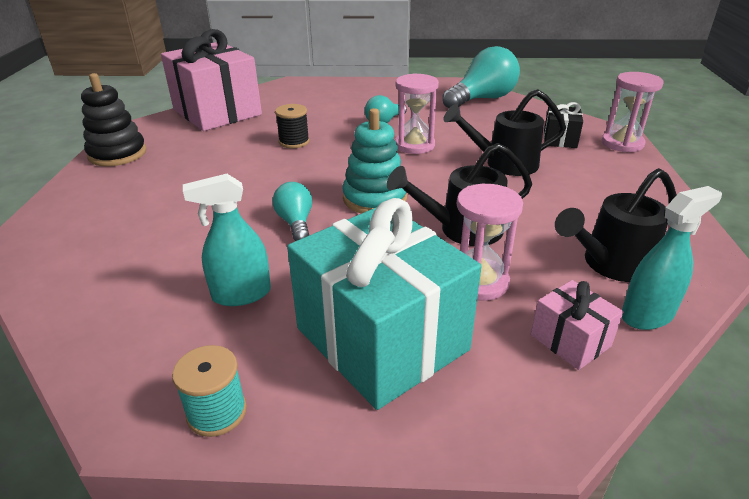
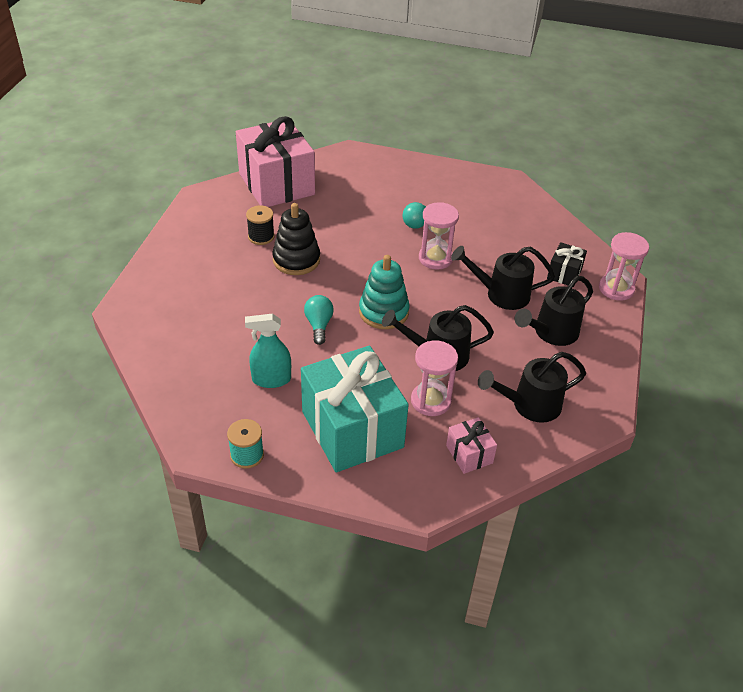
camera: 10 degrees right, 10 degrees up
(117, 154) = (191, 225): black stacking toy -> black stacking toy (296, 260)
(294, 142) = (336, 236): black spool -> black spool (261, 237)
(482, 99) = (521, 207): turquoise light bulb -> none
(583, 189) = (551, 333): none -> black watering can
(647, 315) = (529, 447): turquoise spray bottle -> none

